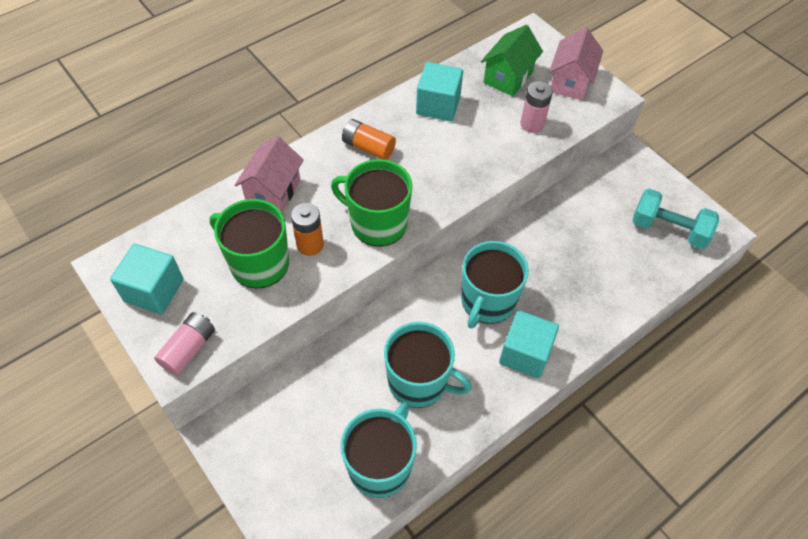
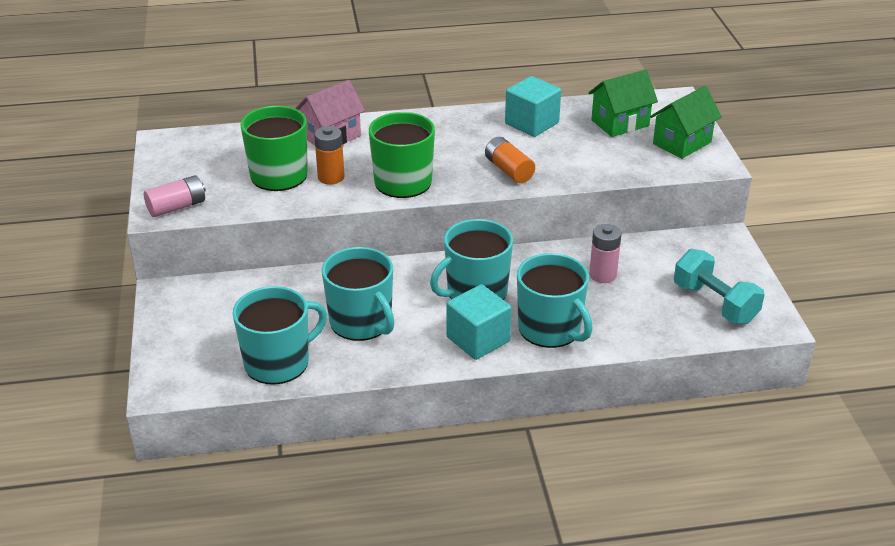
camera: 30 degrees right, 20 degrees down
(154, 290) = (182, 165): turquoise cube -> none
(368, 147) = (440, 132): orange battery -> orange battery (508, 170)
(532, 124) = (612, 160): pink battery -> pink battery (602, 275)
(570, 82) = (682, 143): pink house -> green house
(571, 314) = (550, 329): none -> turquoise mug

